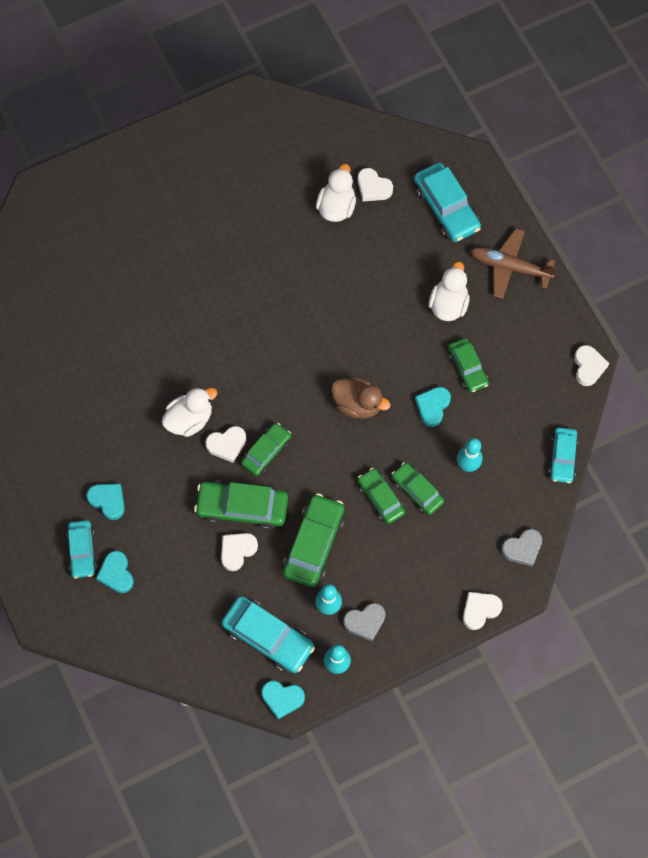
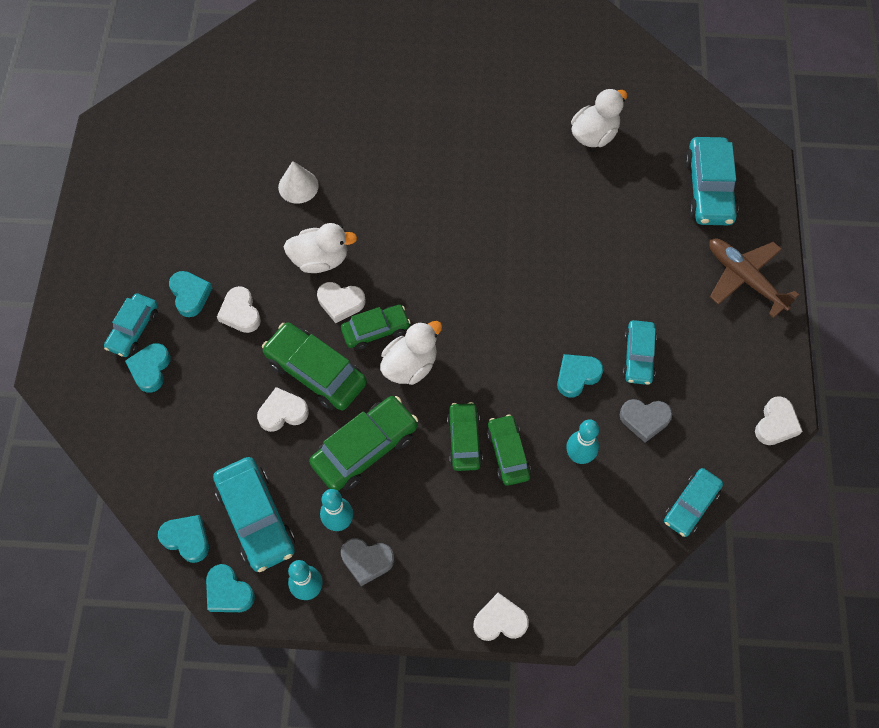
camera: 30 degrees right, 5 degrees down
(134, 369) = (298, 186): none -> white cone
(228, 680) = (187, 539): none -> turquoise heart
(357, 404) = (499, 332): brown duck -> none
(373, 187) = (643, 135): white heart -> white heart (240, 313)
(448, 304) = (655, 283): white duck -> white duck (410, 365)
(467, 368) = (638, 356): green car -> turquoise car
(522, 548) = (588, 579): grey heart -> grey heart (644, 419)

